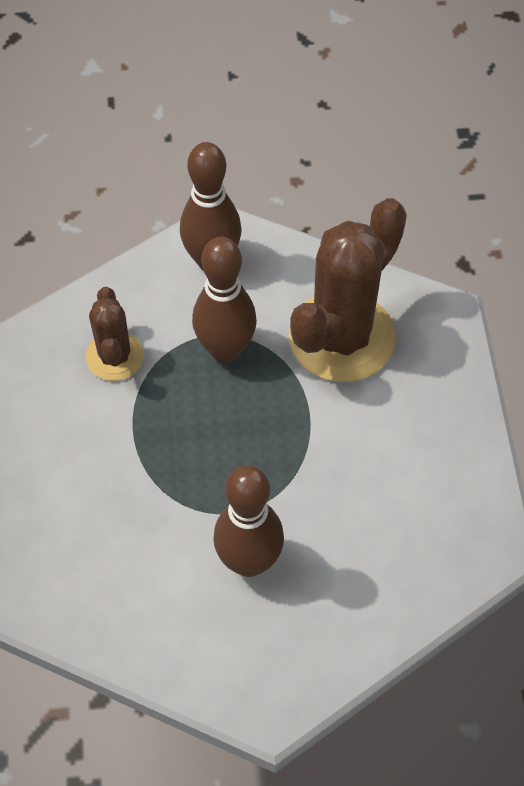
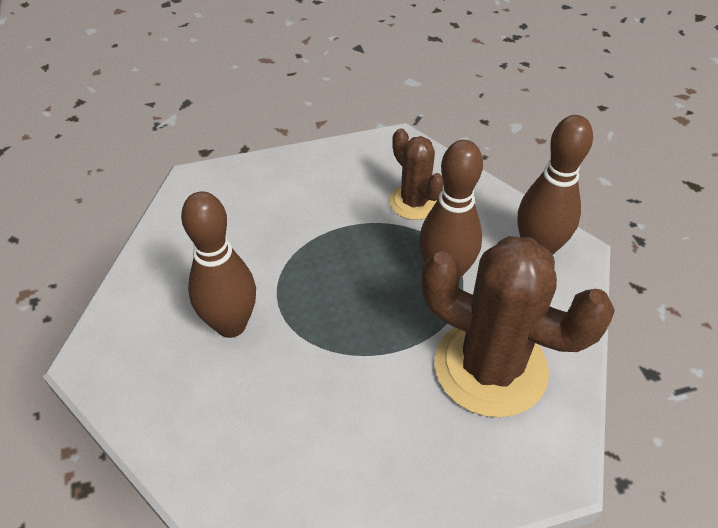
camera: 80 degrees right, 10 degrees down
(115, 356) = (414, 202): brown cactus -> brown cactus turned 75 degrees clockwise

